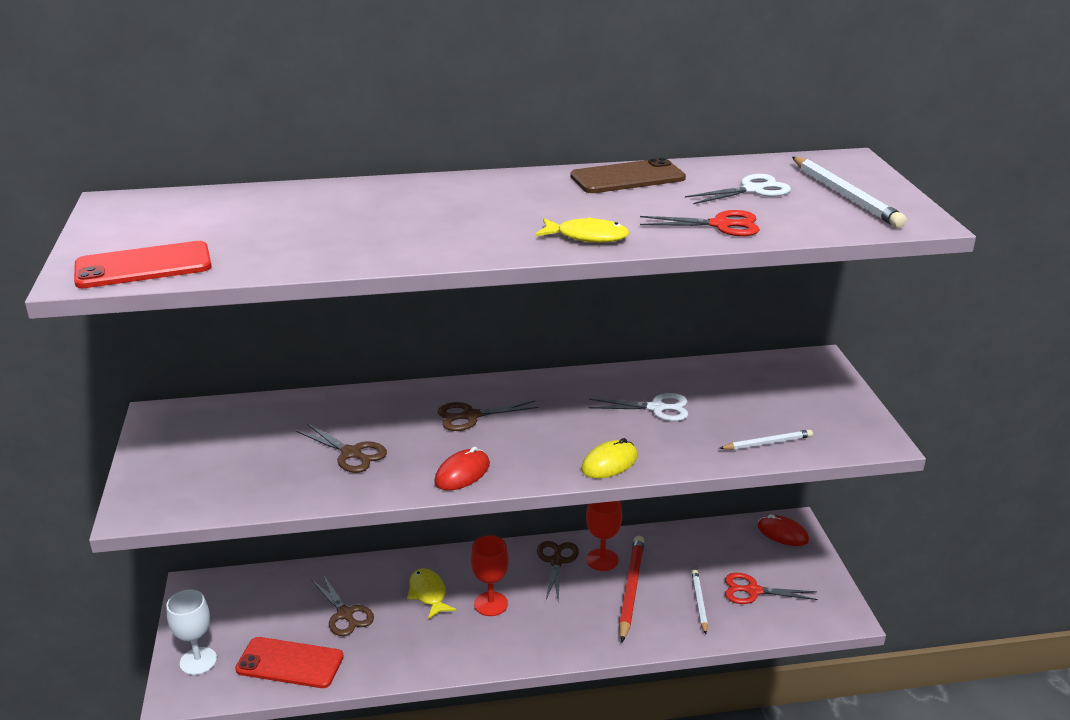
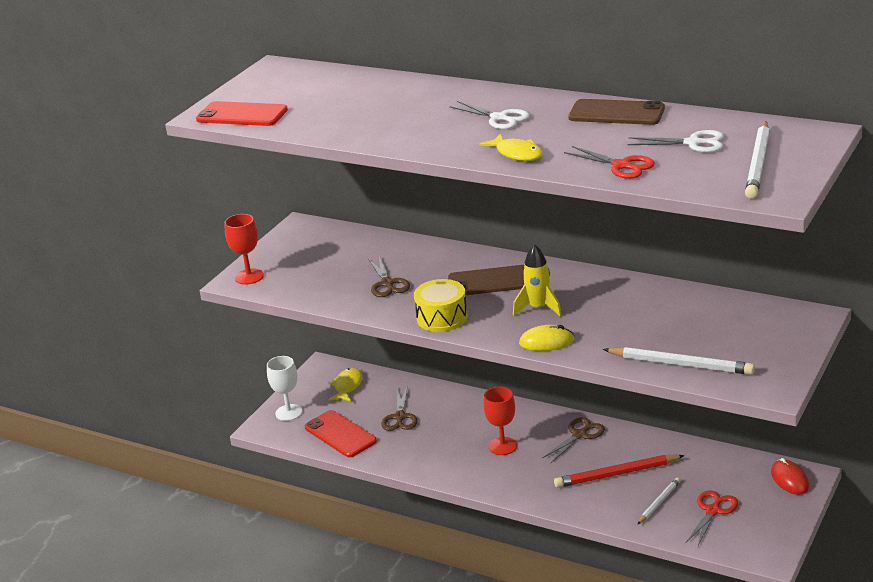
camera: 40 degrees right, 0 degrees up
(428, 594) = (466, 424): yellow fish -> yellow fish (347, 386)
(462, 473) = (442, 317): red mouse -> yellow drum
(471, 416) = (490, 281): brown scissors -> brown phone
(557, 429) = (538, 308): none -> yellow rocket
(602, 560) = (615, 446): red goblet -> red goblet (249, 277)
(631, 589) = (616, 474): red pencil -> red pencil turned 150 degrees counterclockwise
(656, 408) = (629, 315): white scissors -> white scissors (499, 118)
(753, 591) = (713, 511): red scissors -> red scissors turned 75 degrees clockwise
(767, 443) = (681, 364): white pencil -> white pencil, size x1.72

